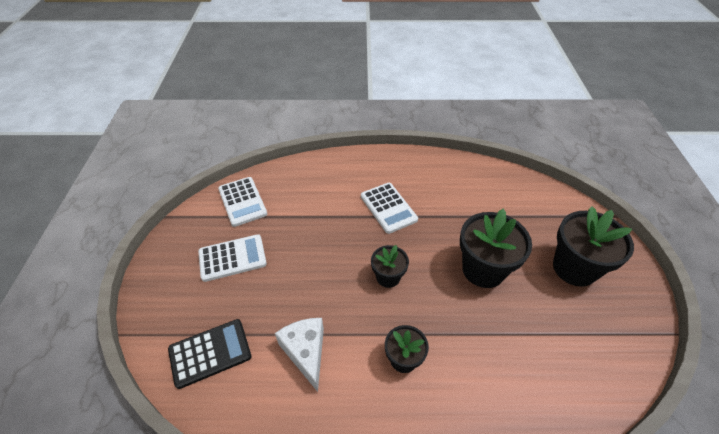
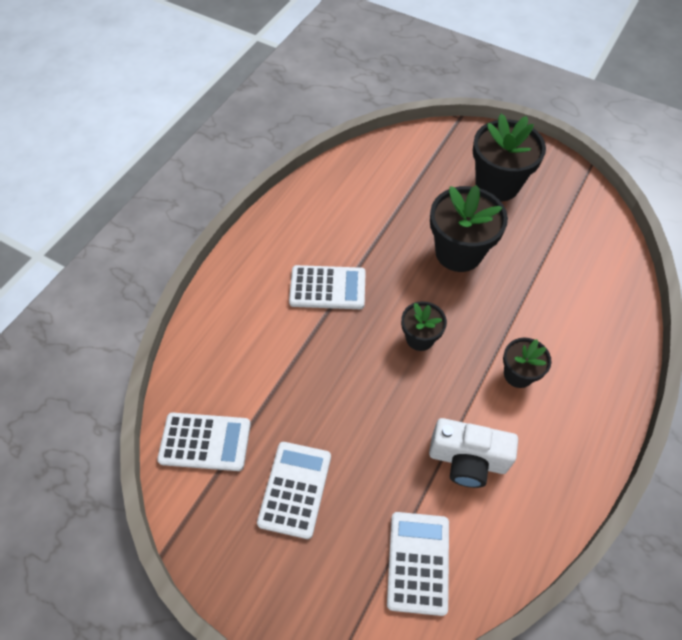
camera: 60 degrees left, 10 degrees up
(210, 353) = (418, 562): black calculator -> white calculator
(305, 352) = (467, 460): white cheese -> white camera

